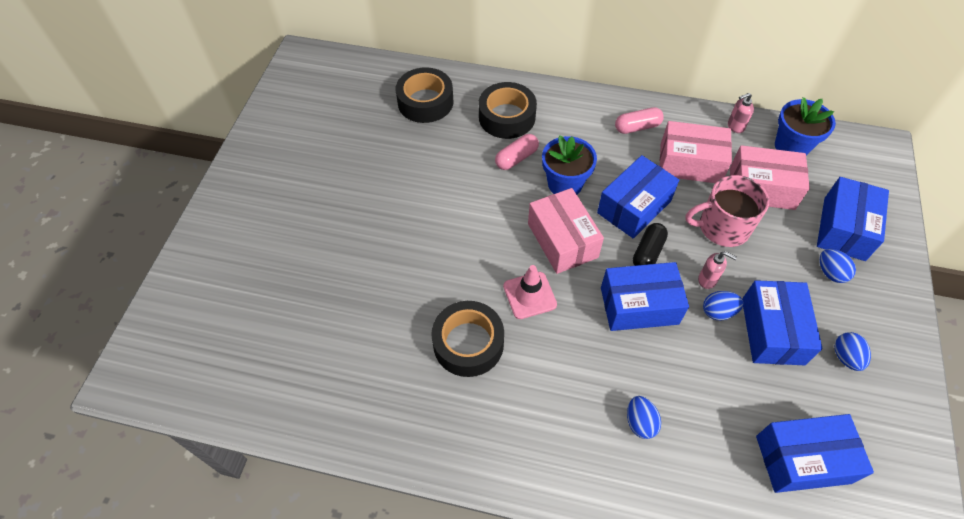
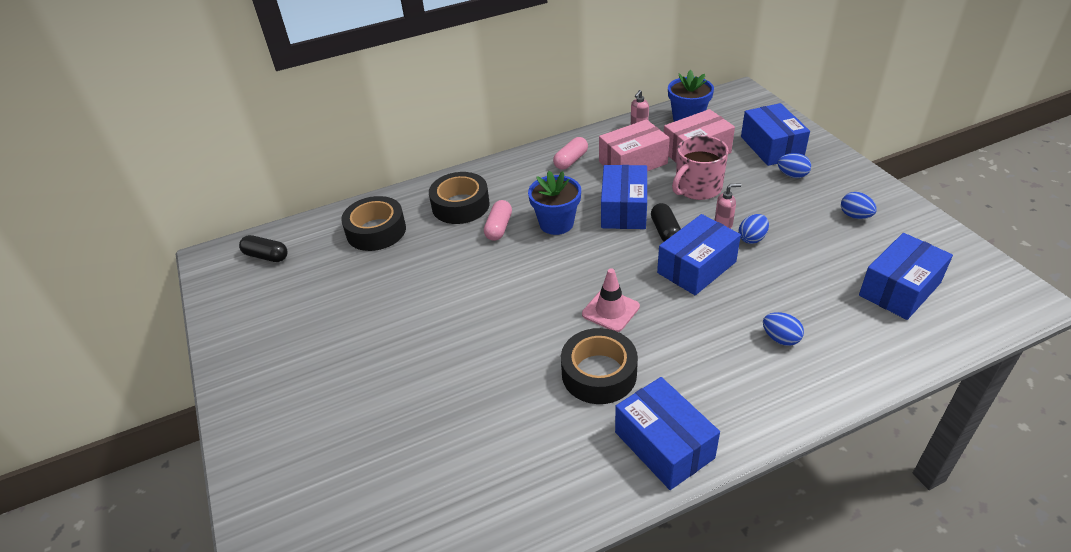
camera: 35 degrees left, 15 degrees down
(335, 77) = (266, 256): none -> black capsule
(562, 240) = (595, 260): pink box -> none
(772, 331) = (797, 229): blue box -> blue box (664, 445)

